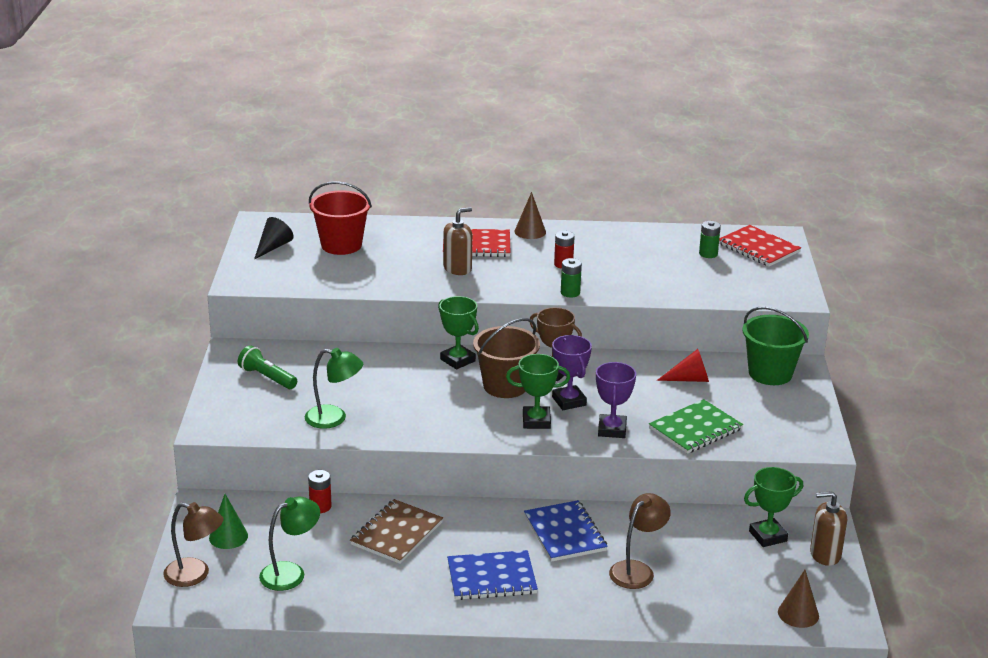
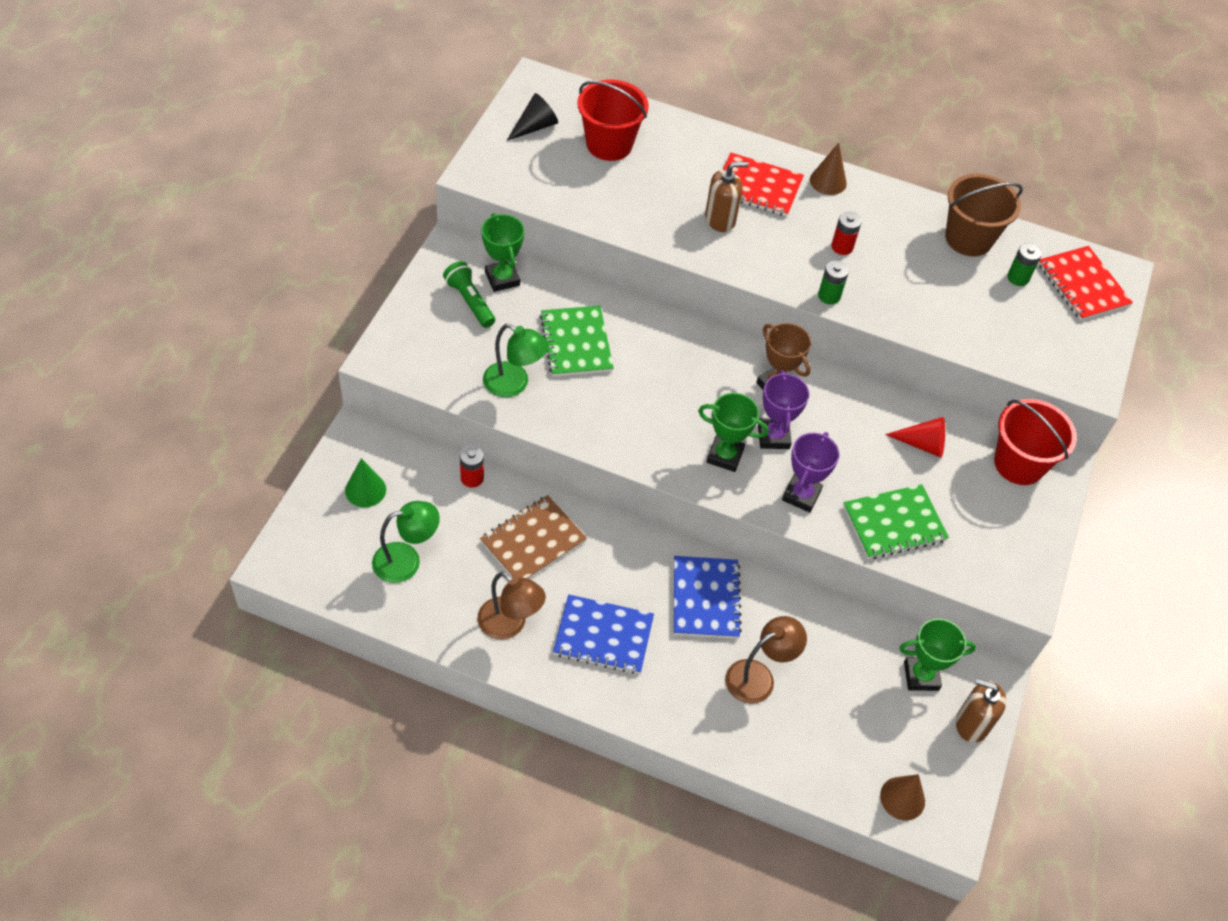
camera: 15 degrees right, 25 degrees up
(195, 575) = (313, 532): brown lamp -> brown lamp (510, 625)
(373, 383) = (576, 343): none -> green notebook
(458, 360) = (680, 336): green trophy -> green trophy (502, 278)
(505, 386) = (714, 391): brown bucket -> brown bucket (968, 238)
(770, 373) = (1019, 464): green bucket -> red bucket

